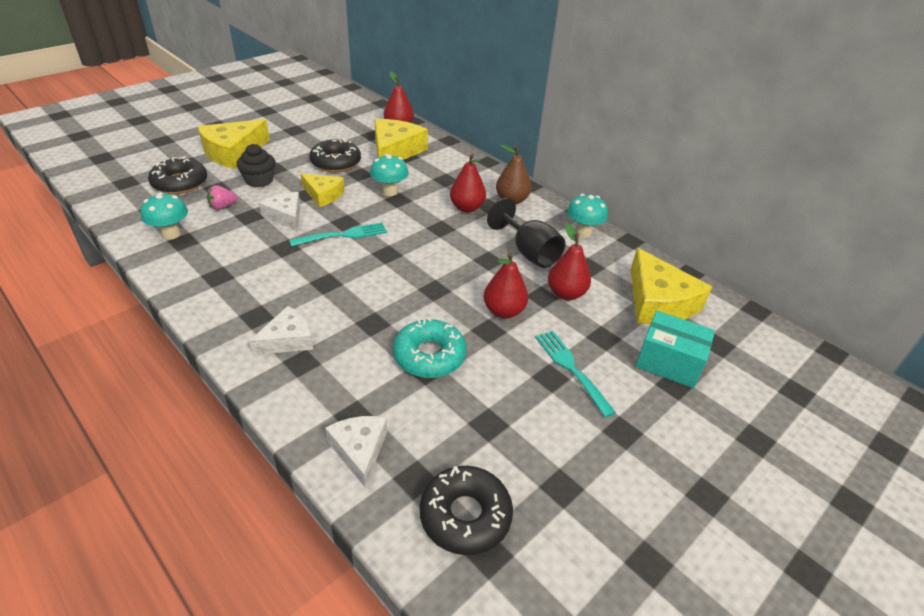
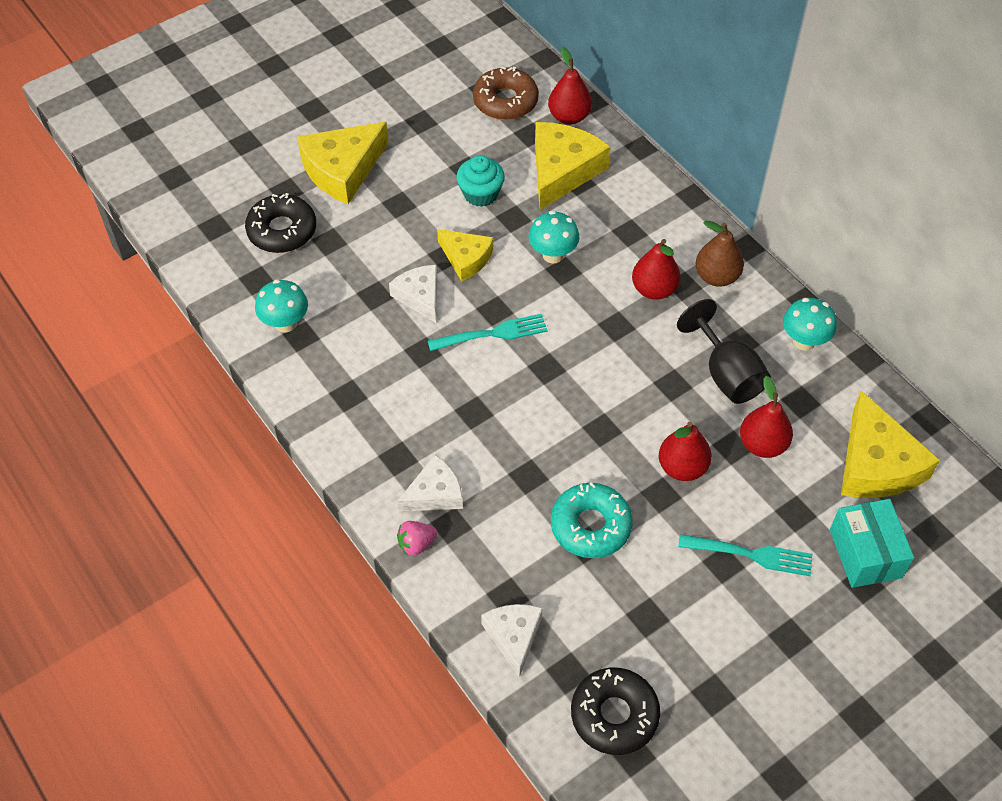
camera: 10 degrees right, 15 degrees up
(222, 207) = (340, 277): pink strawberry -> pink strawberry (416, 544)
(259, 180) = (381, 228): black cupcake -> none
(336, 162) = (480, 194): black donut -> turquoise cupcake
(354, 121) = (505, 101): none -> brown donut
(572, 369) = (750, 555): turquoise fork -> turquoise fork turned 120 degrees clockwise
(669, 362) = (865, 553): turquoise box -> turquoise box turned 45 degrees clockwise

